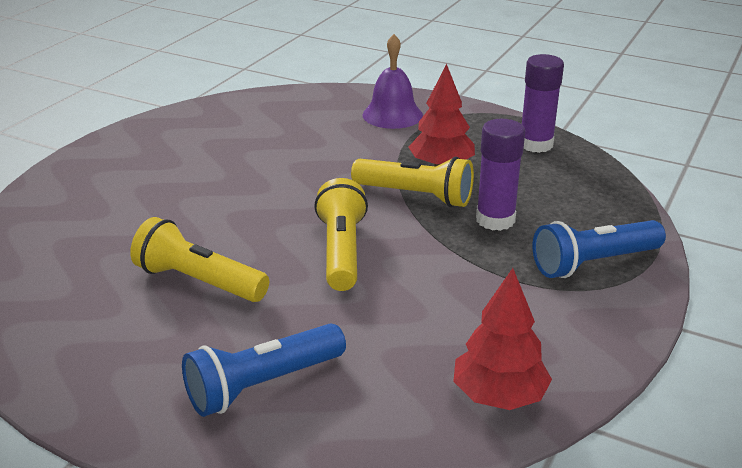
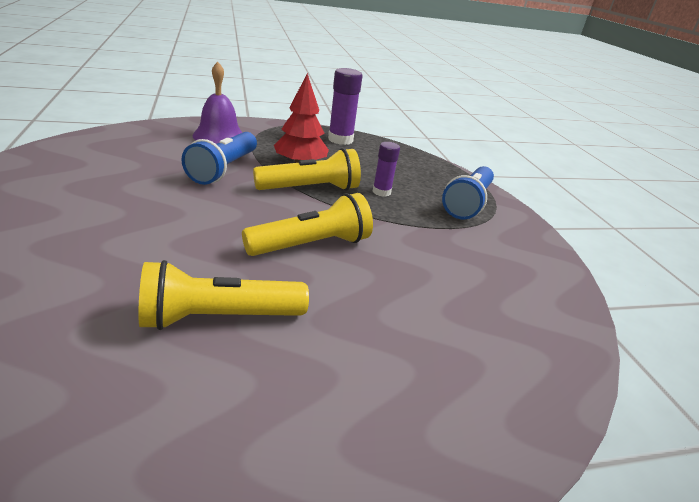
camera: 45 degrees left, 0 degrees up
(263, 385) = (401, 390): blue flashlight -> blue flashlight (223, 169)
(341, 251) = (311, 245): yellow flashlight -> yellow flashlight turned 105 degrees clockwise
(495, 220) = (381, 192): purple glue stick -> purple glue stick, size x0.61
(499, 396) = (546, 311): red tree -> none

